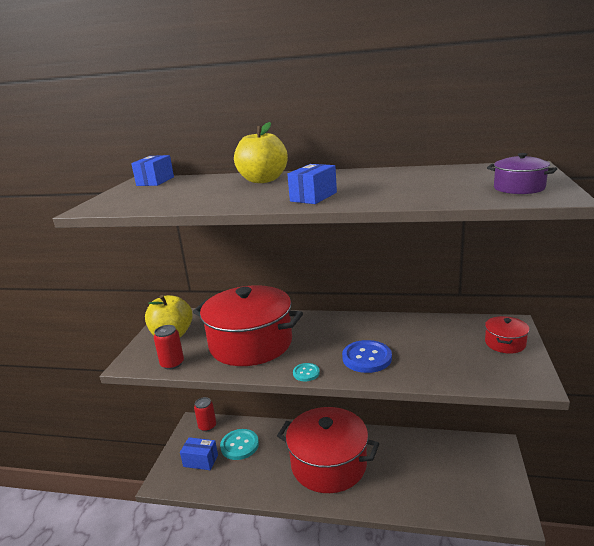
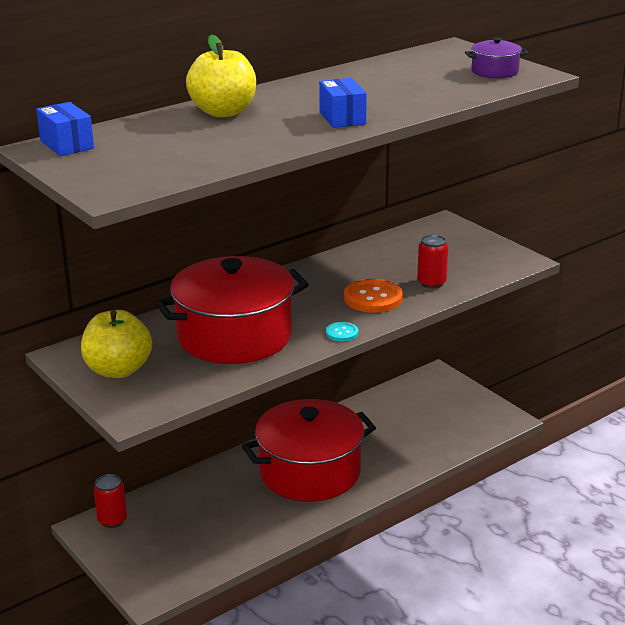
camera: 50 degrees left, 5 degrees up
(172, 364) = (185, 390): red can -> red can (431, 283)
(200, 461) = (163, 551): blue box -> none
(239, 445) = (186, 513): turquoise button -> none
(367, 358) = (373, 298): blue button -> orange button
(505, 343) = (462, 240): red pot -> none

